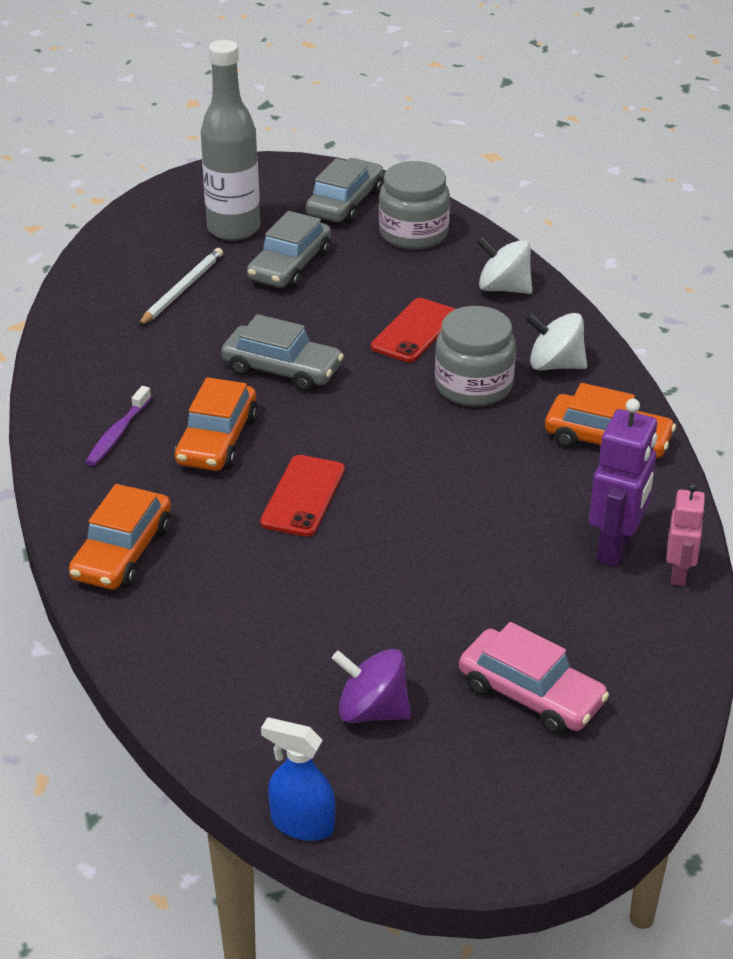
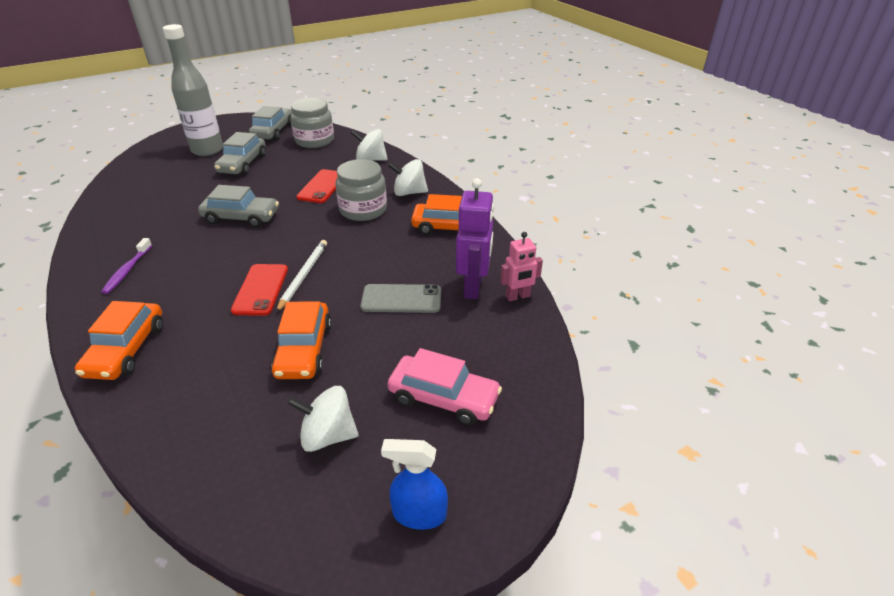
camera: 15 degrees left, 0 degrees up
(182, 290) = (175, 184): white pencil -> white pencil (303, 276)
(217, 440) = (198, 264): orange car -> orange car (304, 349)
(302, 824) = (280, 553): blue spray bottle -> blue spray bottle (419, 514)
(372, 710) = (328, 435): purple spinning top -> white spinning top
(503, 547) = (401, 299): none -> grey phone
(679, 574) = (518, 297): pink robot -> pink robot turned 75 degrees clockwise

